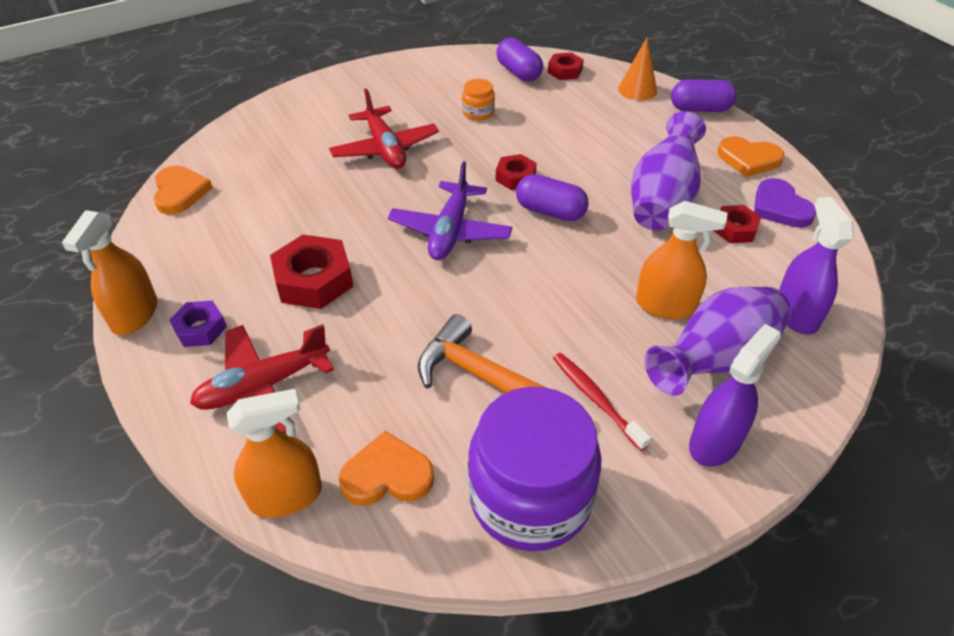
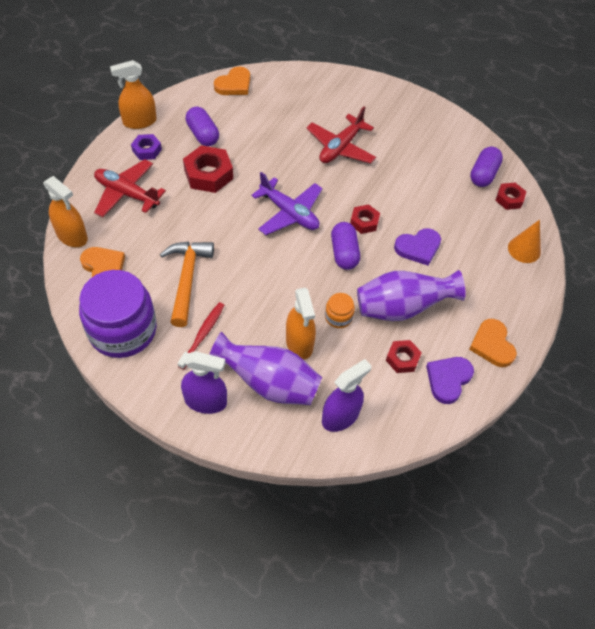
camera: 55 degrees right, 10 degrees up
(450, 231) = (289, 213): purple plane -> purple plane turned 120 degrees counterclockwise
(478, 112) = (416, 174): orange jar -> orange jar (338, 317)
(584, 154) = (418, 248): none -> purple heart
(700, 109) = (532, 296): purple capsule -> purple capsule (203, 135)

